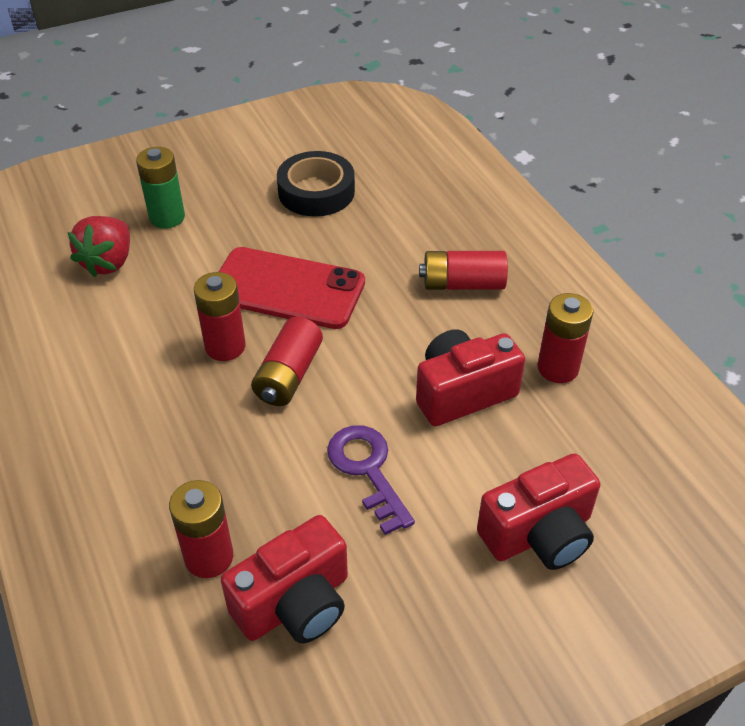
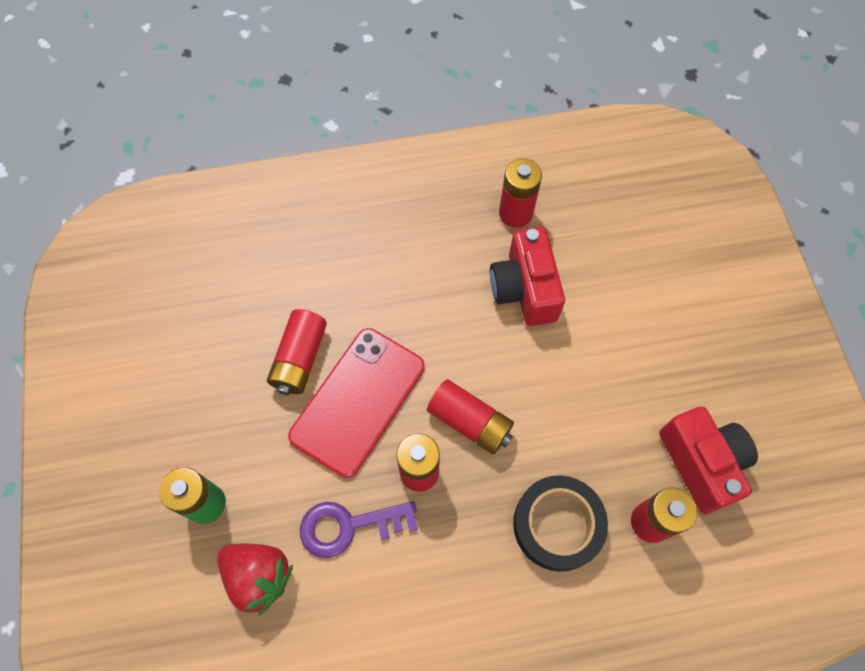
camera: 75 degrees left, 20 degrees up
(316, 192) = (222, 344): black tape -> black tape (557, 525)
(367, 470) = (588, 381): purple key -> purple key (349, 526)
(462, 284) = (399, 252): red battery -> red battery (300, 359)
(539, 534) = (668, 279): red camera -> none

